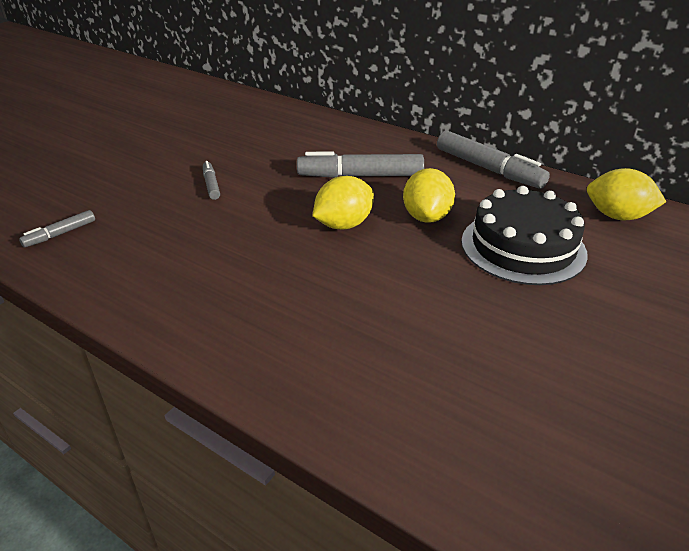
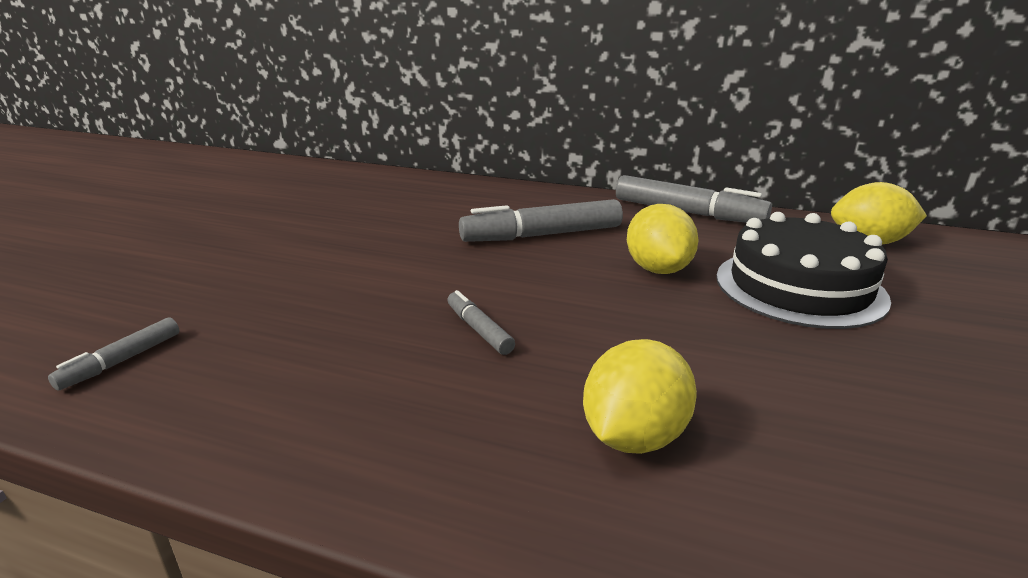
camera: 15 degrees left, 10 degrees down
(211, 185) = (345, 267): grey marker -> grey marker (479, 330)
(343, 225) = (559, 291): yellow lemon -> yellow lemon (634, 436)

